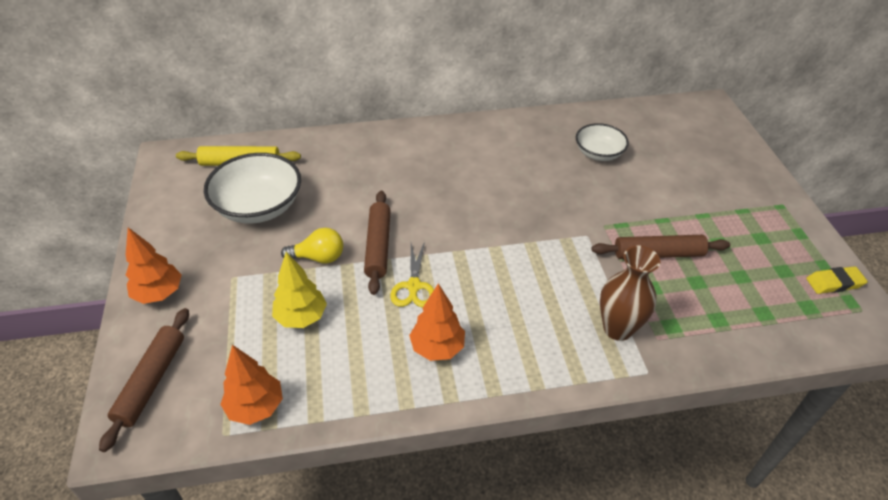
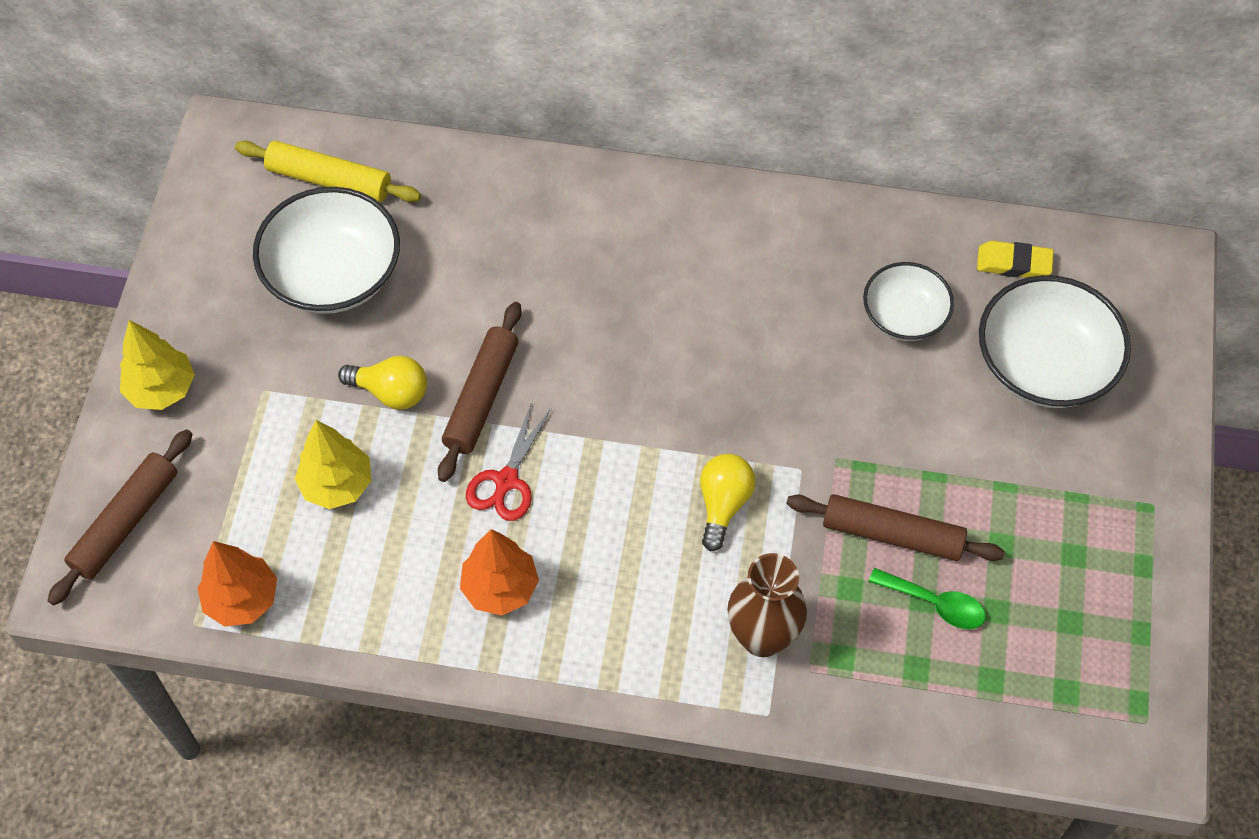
camera: 20 degrees right, 15 degrees up
(159, 294) = (162, 389): orange tree -> yellow tree
(413, 286) = (506, 481): yellow scissors -> red scissors
(553, 264) = (723, 504): none -> yellow light bulb
(683, 157) = (1044, 364): none -> white bowl
(705, 282) = (935, 603): none -> green spoon
(834, 283) = (1136, 666): yellow eraser -> yellow eraser (1013, 263)

